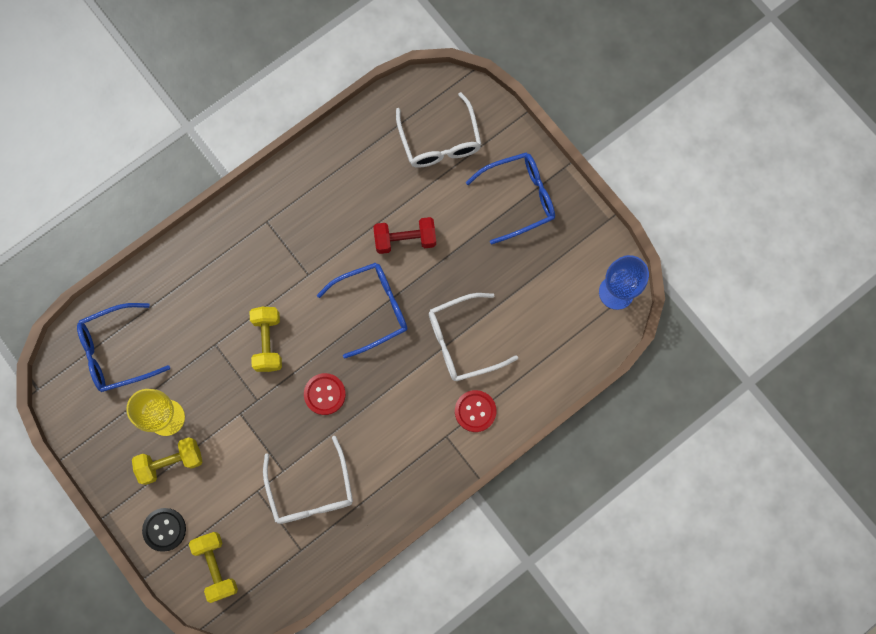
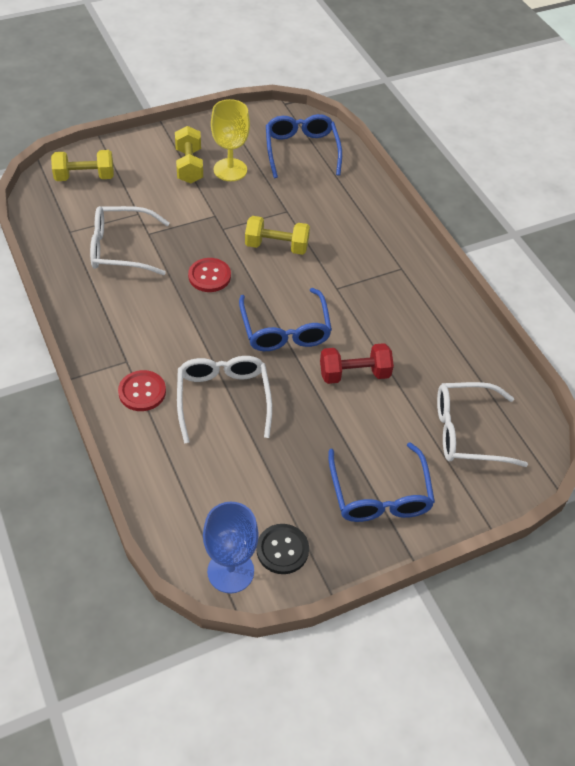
camera: 100 degrees right, 25 degrees down
(164, 529) = (132, 153): black button -> black button (282, 550)
(405, 240) = (354, 374): red dumbbell -> red dumbbell turned 75 degrees clockwise

